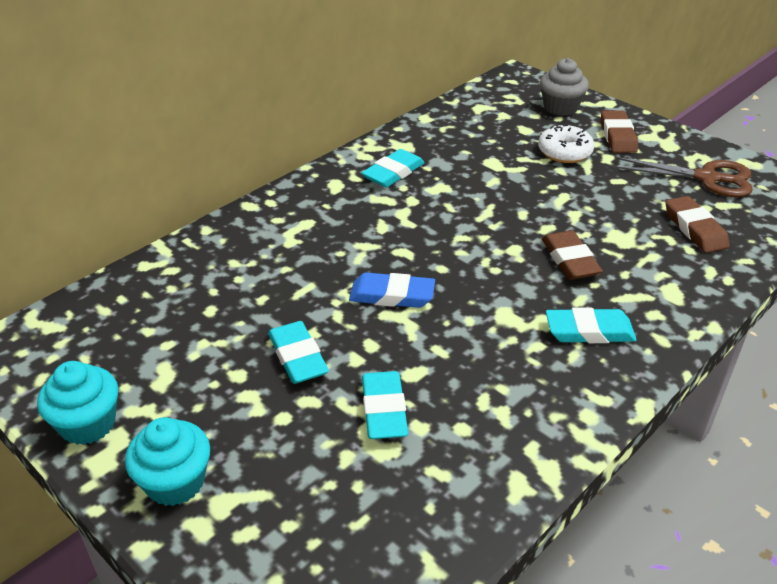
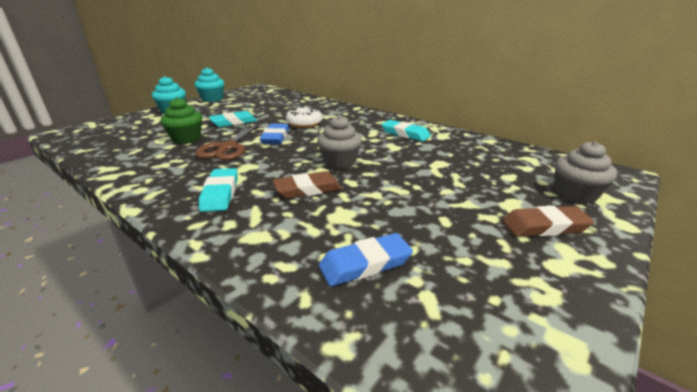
camera: 85 degrees right, 10 degrees down
(384, 409) = (186, 139): turquoise eraser -> green cupcake
(491, 234) = (339, 162): none -> grey cupcake
(564, 152) = (481, 193): white donut -> white donut (304, 123)
(695, 229) = (365, 264): brown eraser -> blue eraser
(707, 178) = (491, 290): brown scissors -> brown scissors (228, 147)

